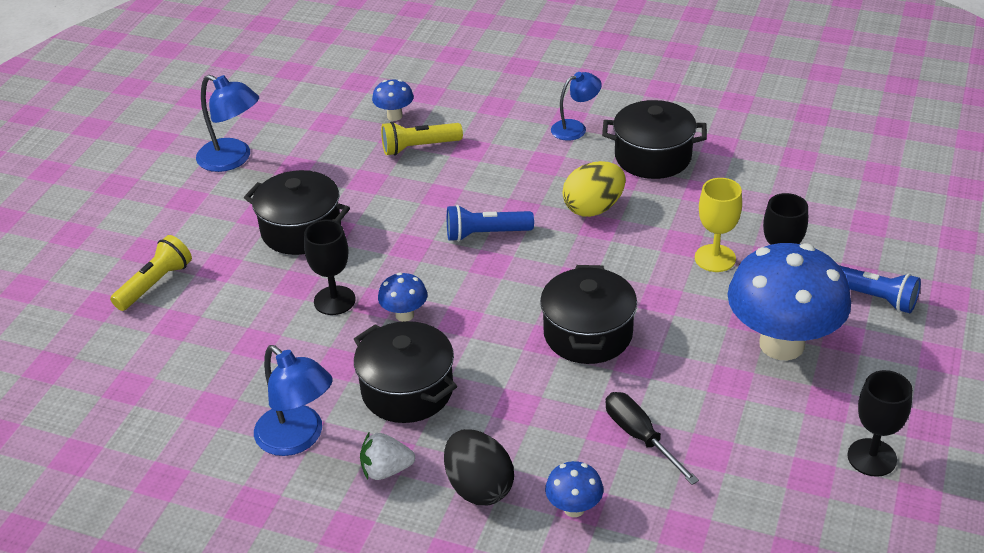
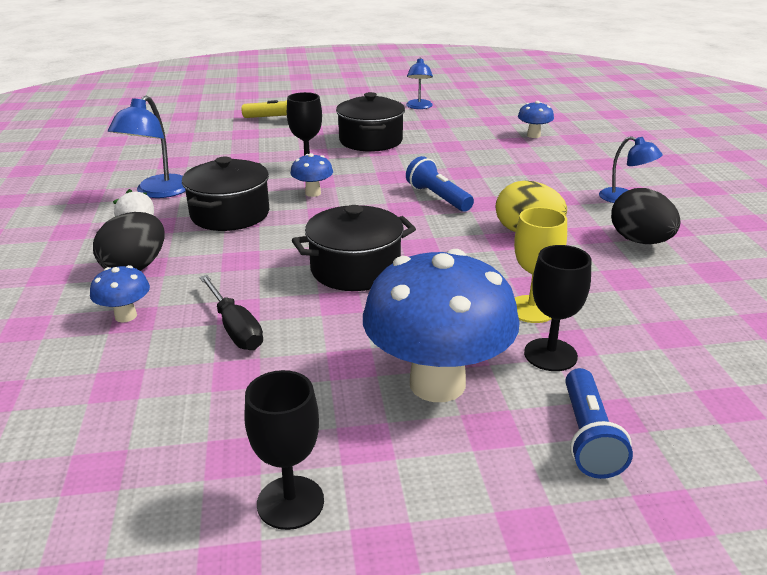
camera: 60 degrees right, 10 degrees down
(233, 159) = (419, 107): blue lamp -> blue lamp, size x0.65
(419, 147) = (509, 151): yellow flashlight -> none
(640, 437) = (235, 328): black screwdriver -> black screwdriver turned 120 degrees clockwise
(653, 157) = (640, 241): black pot -> black egg

